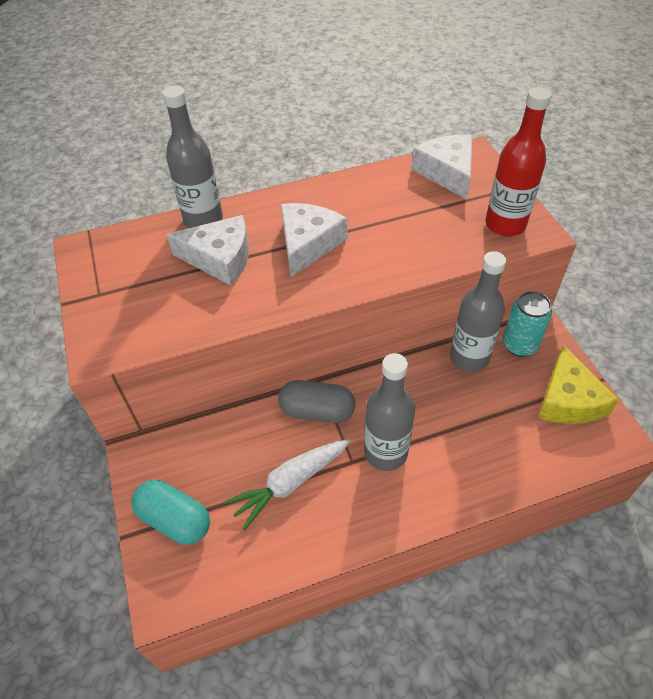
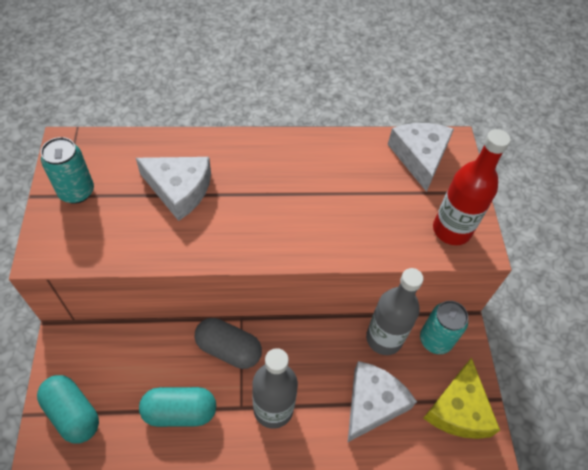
camera: 10 degrees right, 5 degrees up
(111, 287) = (76, 192): none -> turquoise can
(203, 220) = (179, 145): grey bottle -> none
(290, 484) = (180, 411): white carrot -> turquoise capsule
(308, 244) = (262, 197): white cheese -> white cheese (372, 403)

